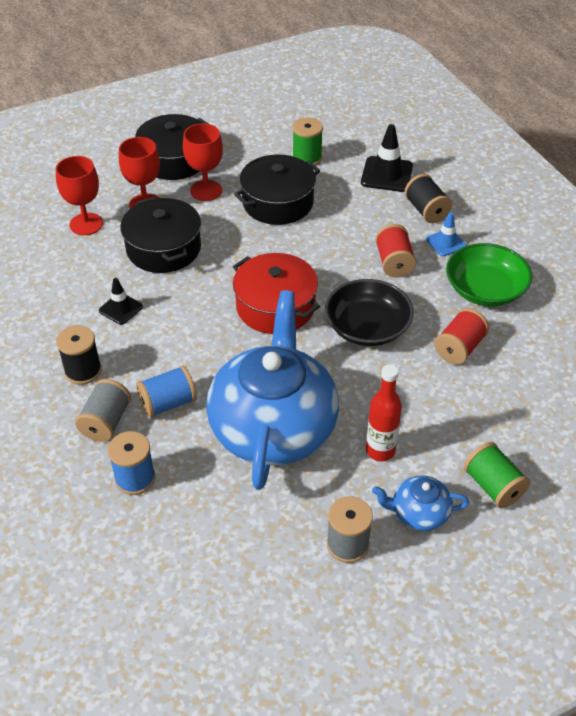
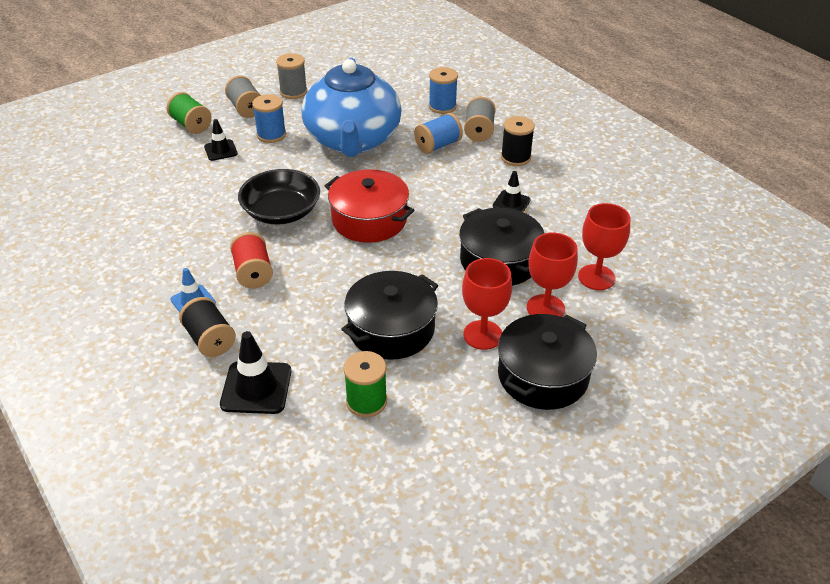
camera: 170 degrees right, 5 degrees down
(380, 451) = (271, 135): red bottle -> blue spool
(419, 513) = (246, 108): blue teapot -> grey spool
(445, 430) = (221, 150): none -> black traffic cone
(459, 348) = (198, 204): red spool -> none
(485, 289) = (161, 256): green bowl -> none

